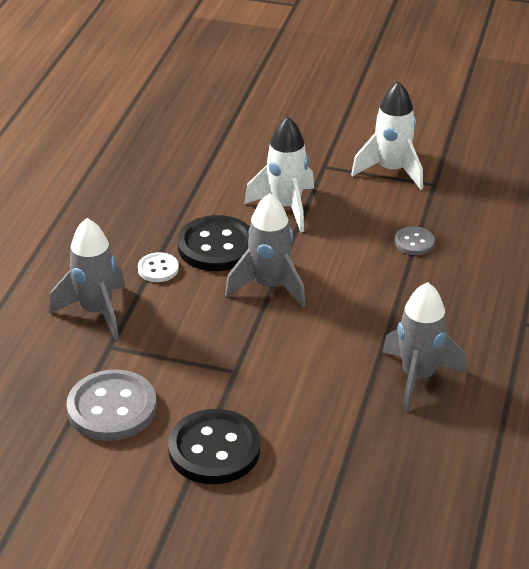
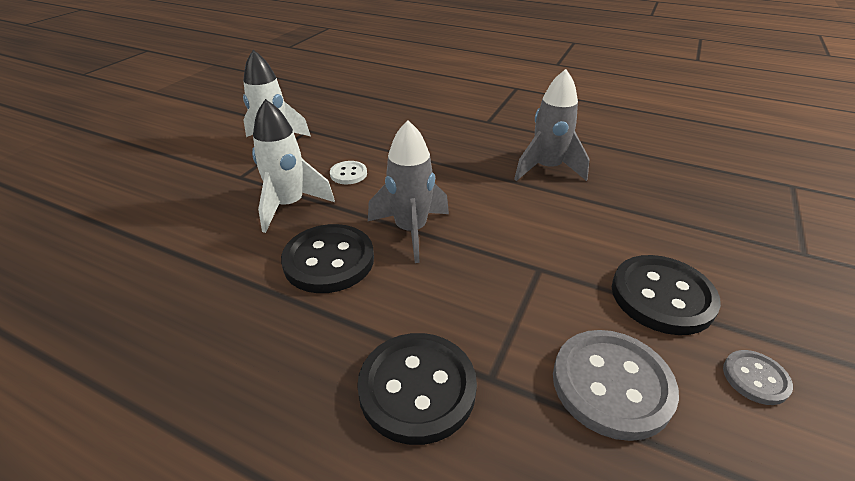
camera: 80 degrees left, 0 degrees up
(96, 312) = (417, 388): grey rocket -> black button
(158, 269) = (349, 314): white button -> white button (348, 174)
(414, 242) = (379, 148): grey button -> grey button (755, 378)

